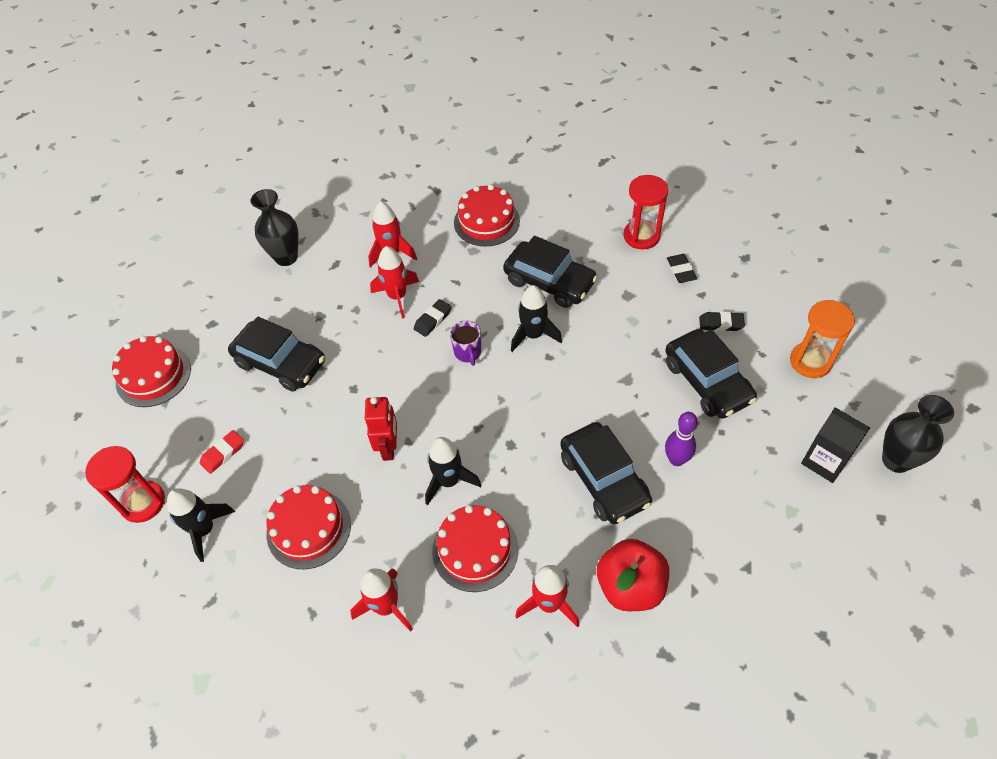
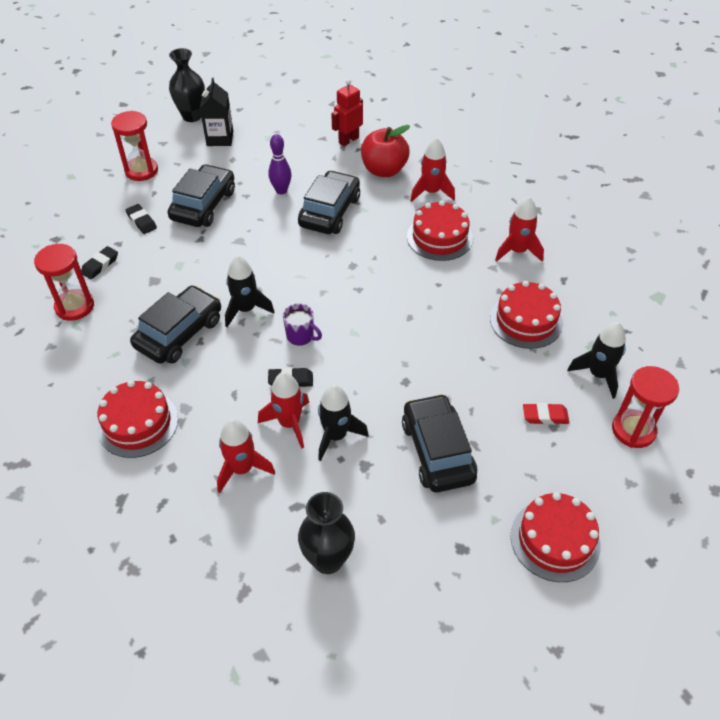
camera: 135 degrees left, 5 degrees down
(389, 448) = (426, 323): red robot -> red robot (348, 140)
(449, 481) = (412, 277): black rocket -> black rocket (336, 436)
(468, 353) = (301, 336): purple mug -> purple mug turned 90 degrees clockwise
(549, 282) = (179, 333): black car -> black car turned 45 degrees clockwise
(810, 361) = (141, 171): orange hourglass -> red hourglass

